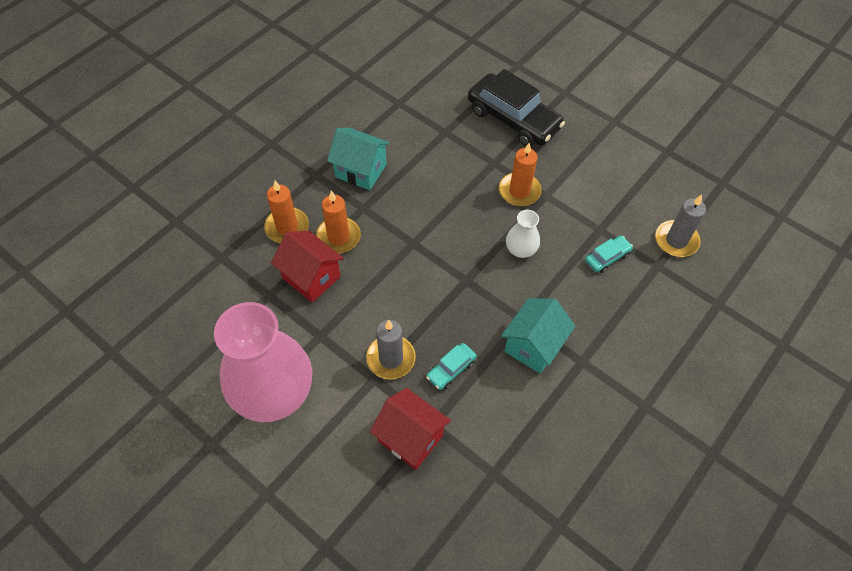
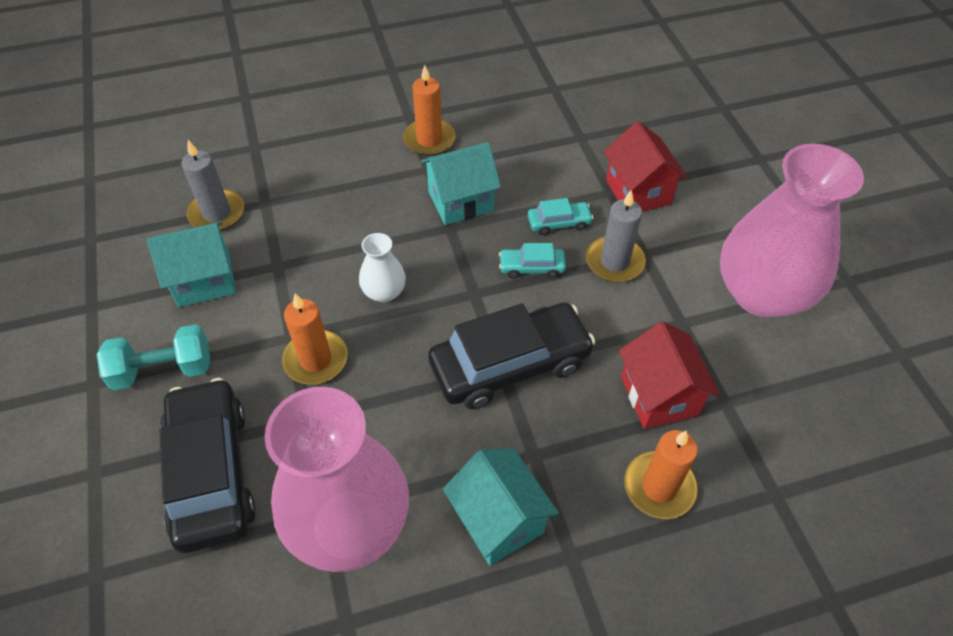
camera: 145 degrees left, 5 degrees down
(338, 237) = (593, 431): orange candle -> orange candle (429, 140)
(410, 248) = (510, 365): none -> black car
(430, 134) = (349, 524): none -> pink vase
(590, 144) = (163, 370): none -> turquoise dumbbell
(607, 257) = (304, 235): turquoise car -> turquoise car (531, 267)
(628, 197) = (204, 280): none -> turquoise house

